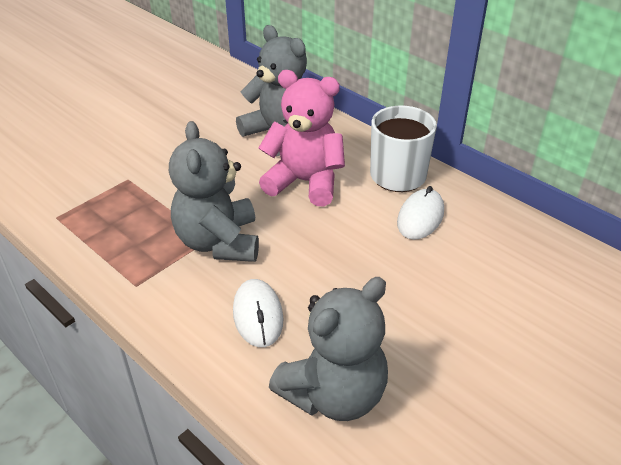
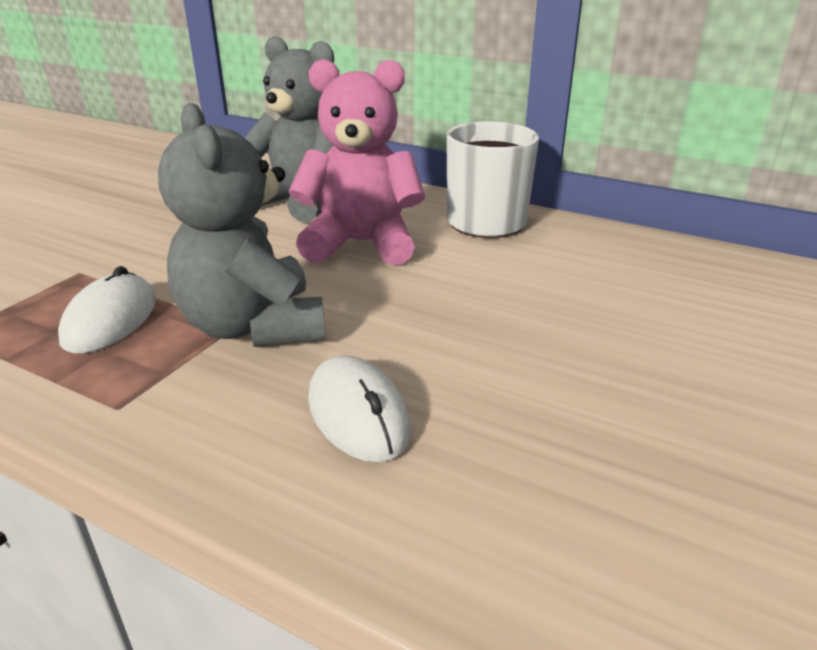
camera: 15 degrees left, 10 degrees down
(334, 394) = (552, 512): grey teddy bear -> none
(420, 217) = (543, 259): white mouse -> white mouse (110, 320)

